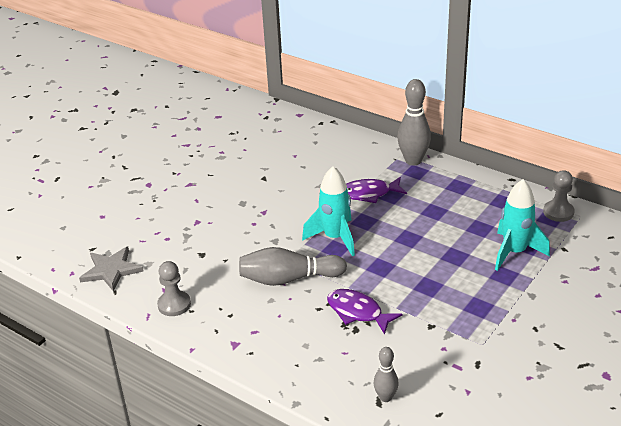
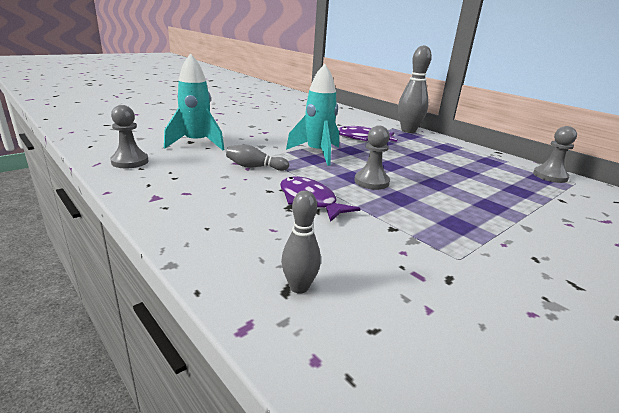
camera: 10 degrees right, 10 degrees down
(111, 270) = (104, 135): grey star -> none
(289, 279) = (255, 167): grey bowling pin -> grey bowling pin, size x0.56
(399, 270) = (371, 182): none -> grey pawn
(514, 252) = (503, 192): turquoise rocket -> turquoise rocket (196, 143)

